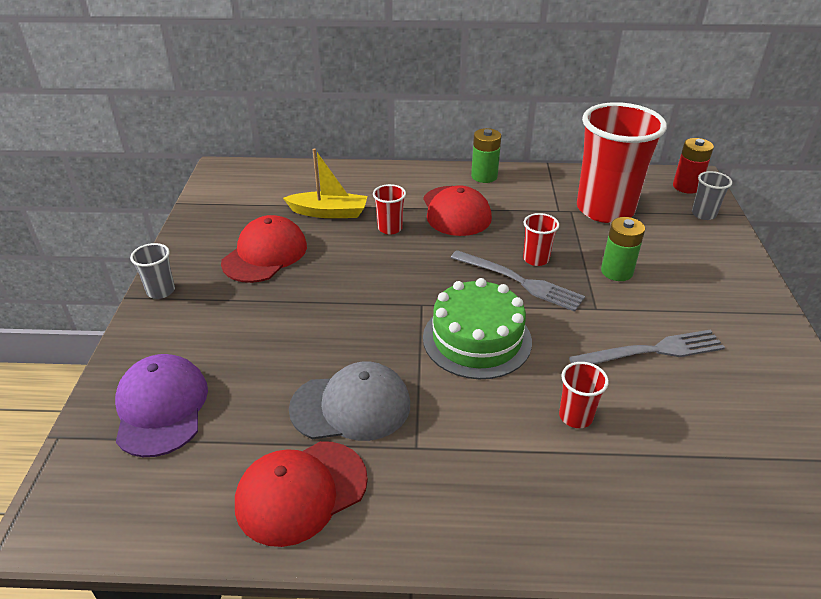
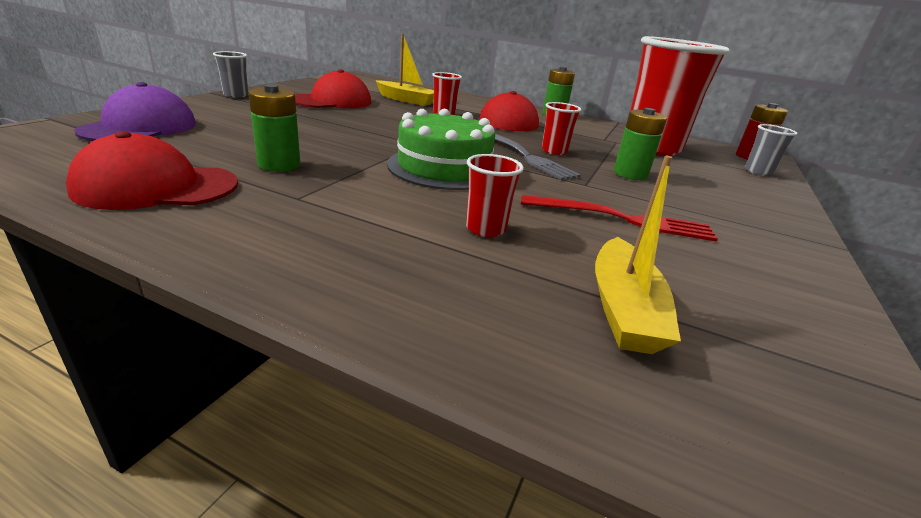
camera: 20 degrees right, 10 degrees down
(351, 406) = (279, 165): grey cap -> green battery
(652, 351) = (623, 219): grey fork -> red fork
(712, 463) = (624, 309): none -> yellow boat

